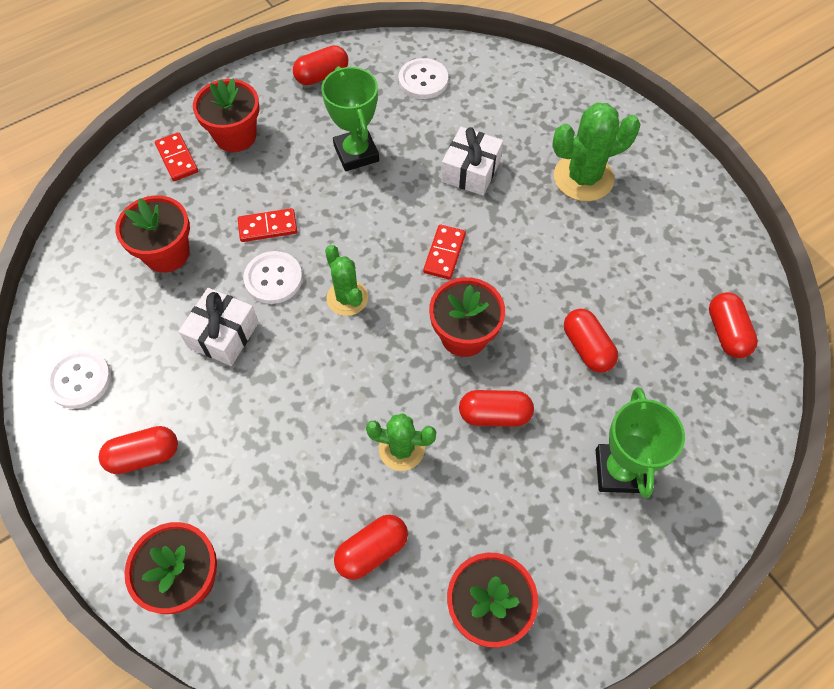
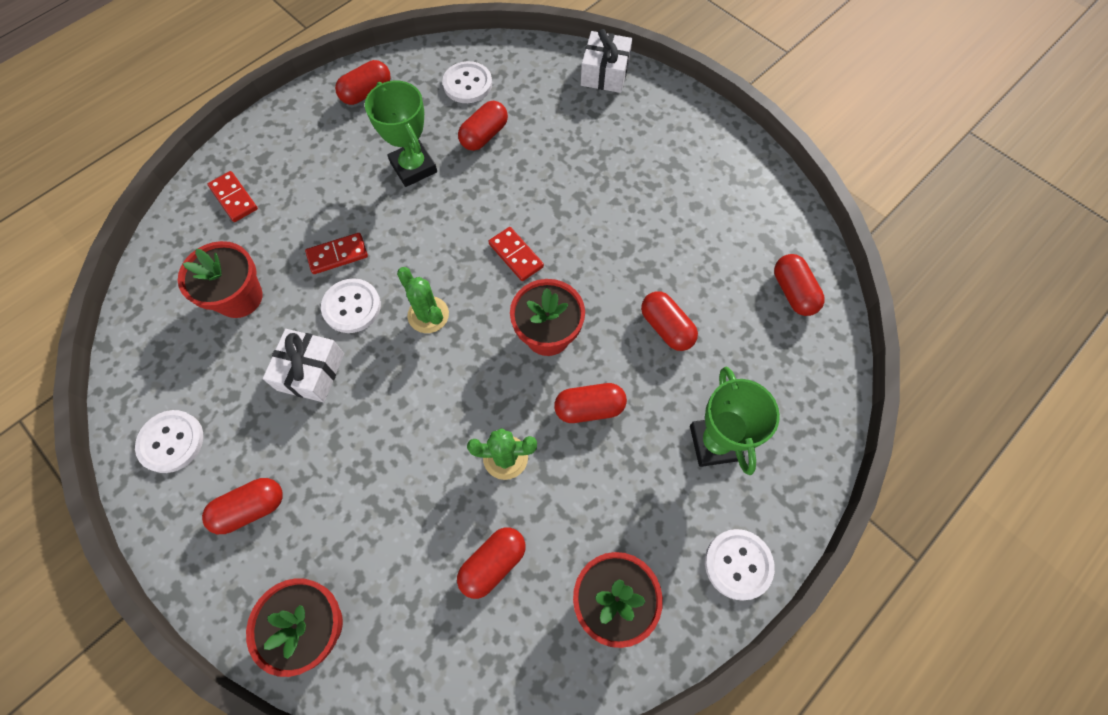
camera: 10 degrees left, 5 degrees up
(235, 136) = (289, 166): red flower pot -> none
(432, 132) = (484, 135): none -> red capsule
(444, 253) = (516, 255): red domino -> red domino turned 45 degrees counterclockwise
(471, 171) = (528, 169): white gift -> white gift (605, 73)
(583, 178) = (637, 160): green cactus -> none
(624, 596) = (738, 564): none -> white button

